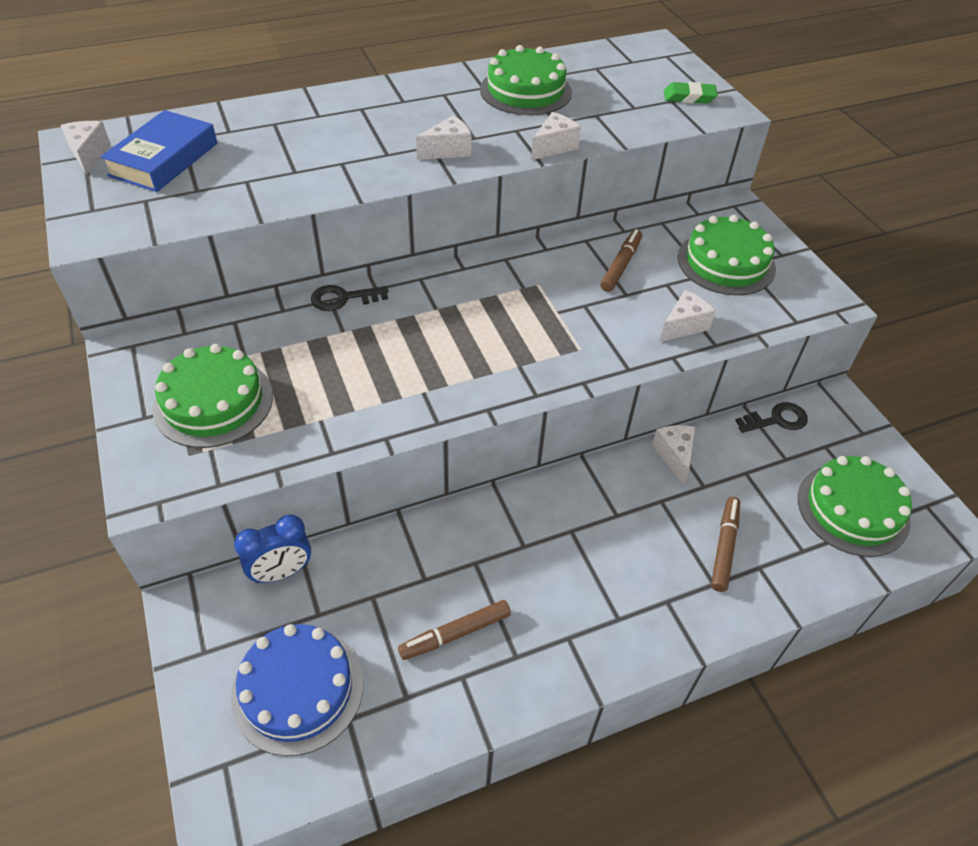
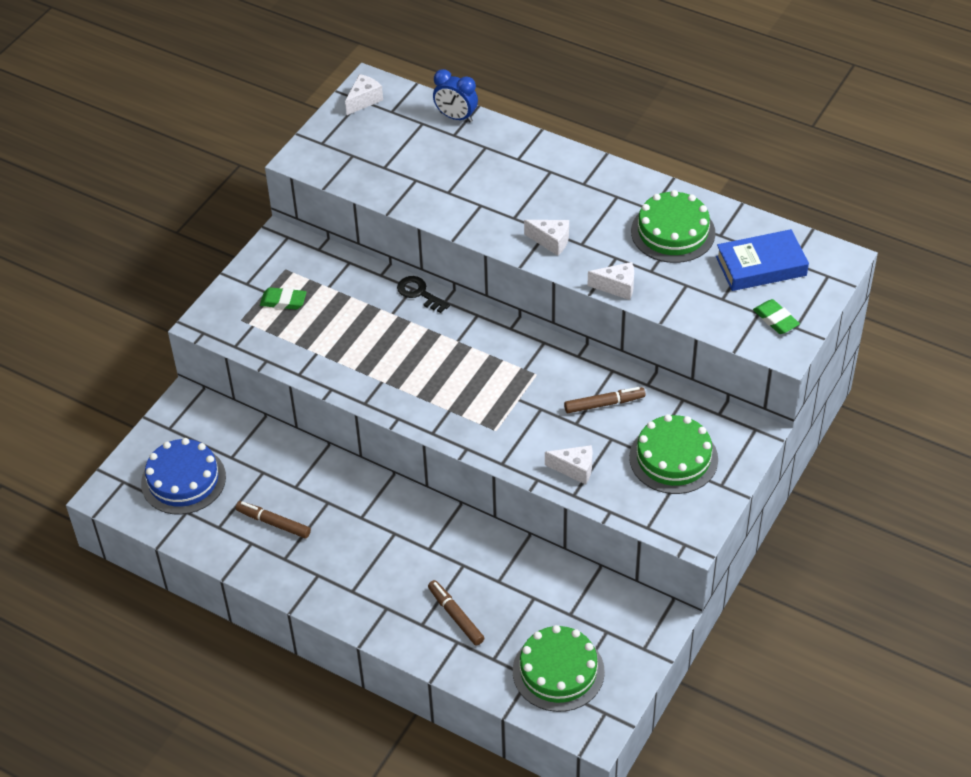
camera: 55 degrees right, 0 degrees up
(164, 159) = (395, 132): blue book -> blue book (761, 266)
(213, 402) = (283, 301): green cake -> green eraser
(281, 572) = (241, 423): blue clock -> blue clock (456, 117)
(674, 456) = (509, 552): white cheese -> none
(724, 547) = (455, 616): brown marker -> brown marker turned 105 degrees counterclockwise
(777, 420) = (605, 592): black key -> none

